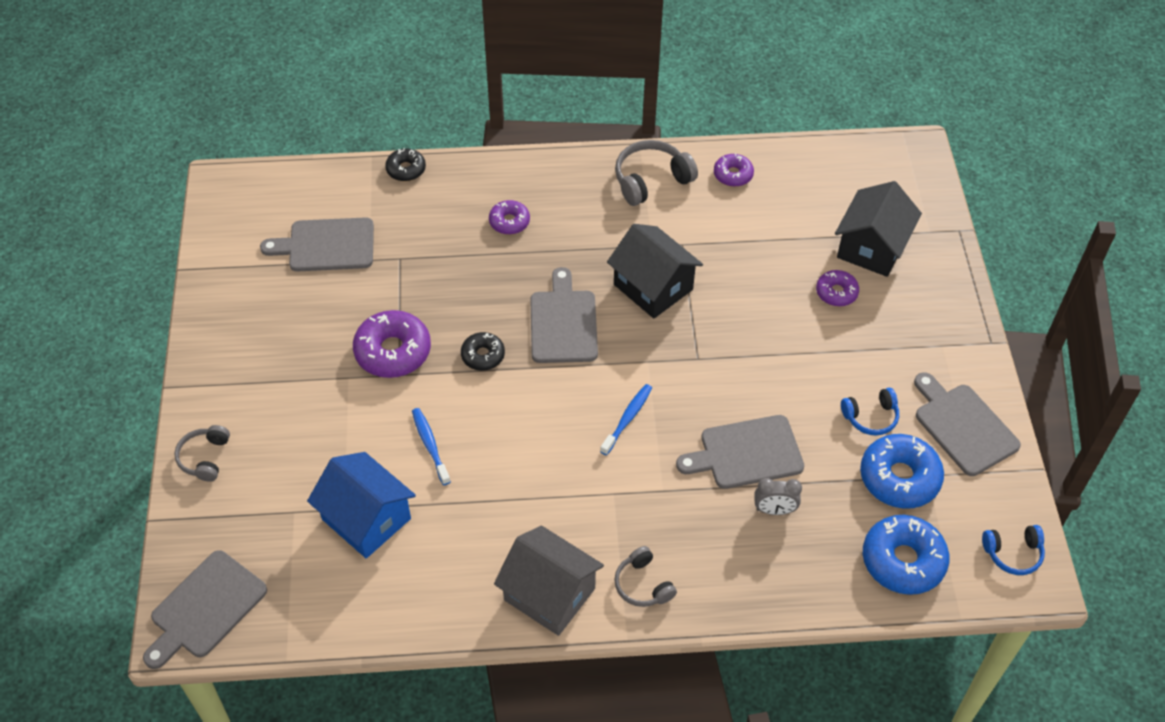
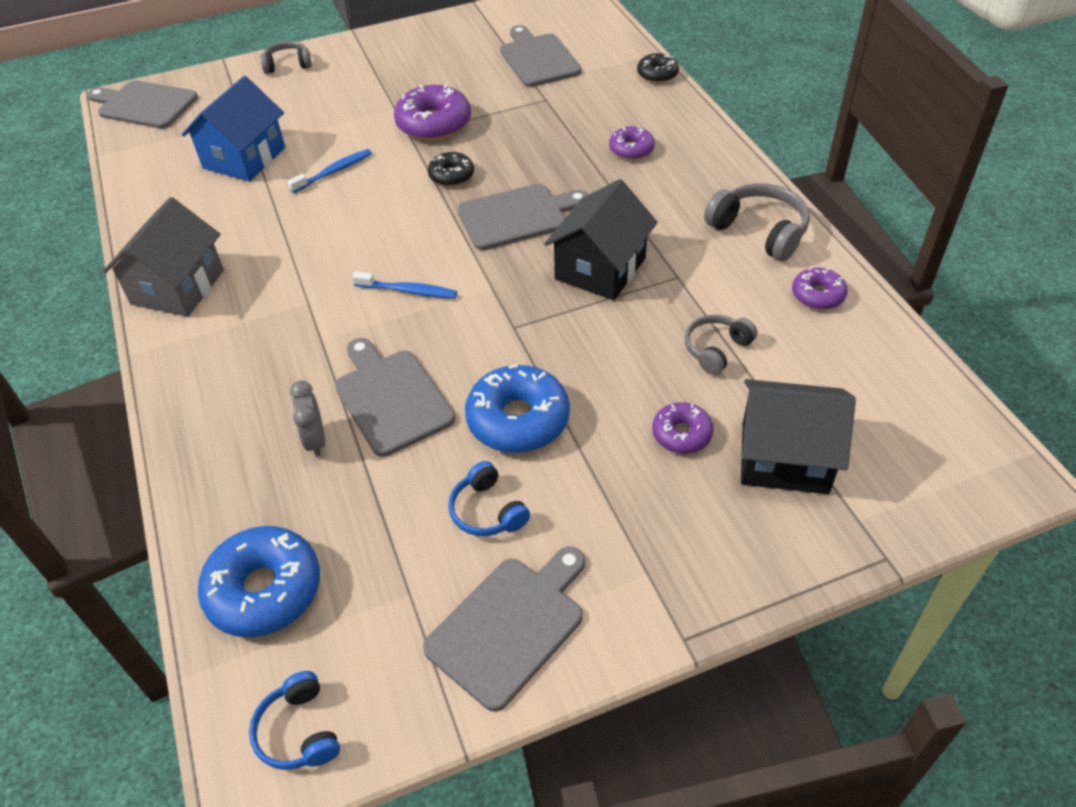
camera: 75 degrees right, 5 degrees down
(643, 585) = (197, 351): grey headphones -> grey headphones (716, 349)
(899, 478) = (397, 562): blue donut -> blue donut (518, 419)

